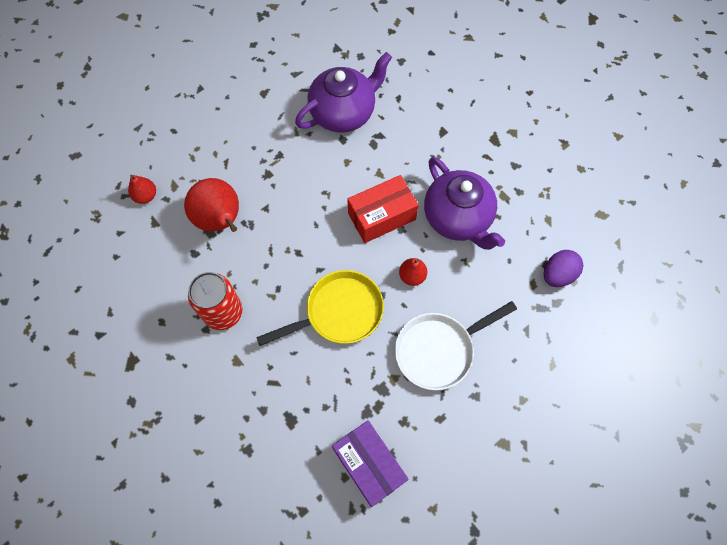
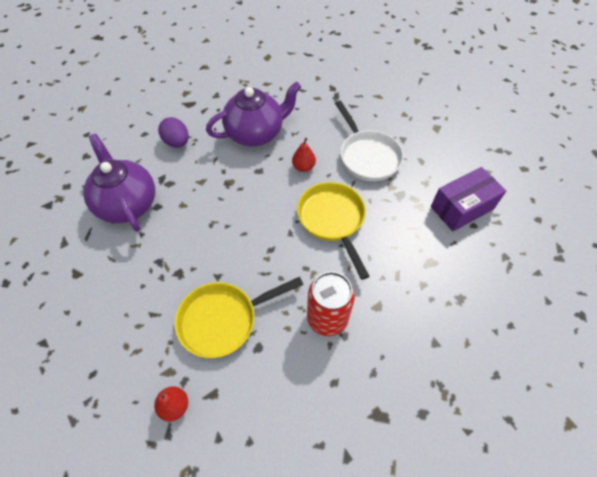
camera: 85 degrees left, 10 degrees down
(220, 220) = (223, 320): red pear -> yellow pan
(381, 216) = (244, 183): red box -> none
(558, 274) = (311, 84): purple egg -> purple egg (177, 142)

